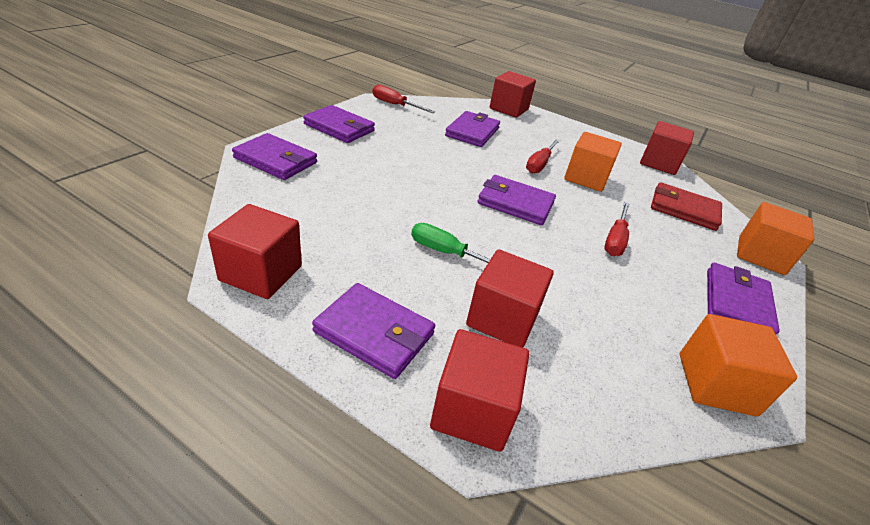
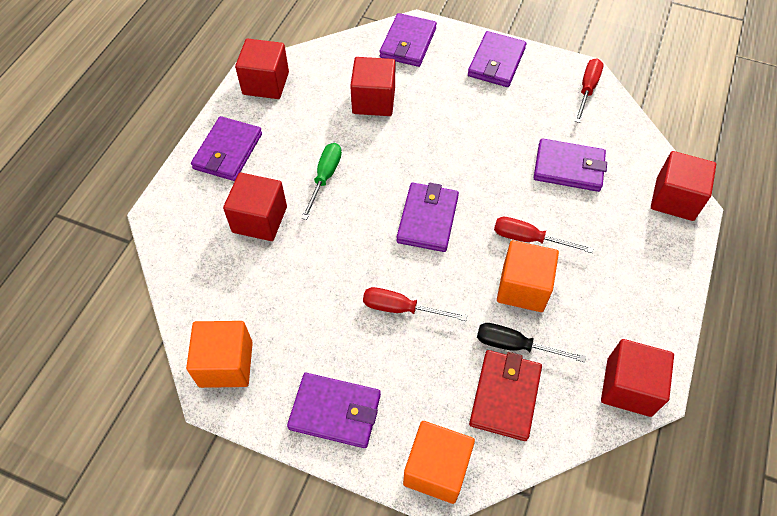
camera: 85 degrees right, 20 degrees up
(472, 410) = (177, 210): red cube -> red cube (373, 101)
(639, 194) = (515, 345): none -> black screwdriver

